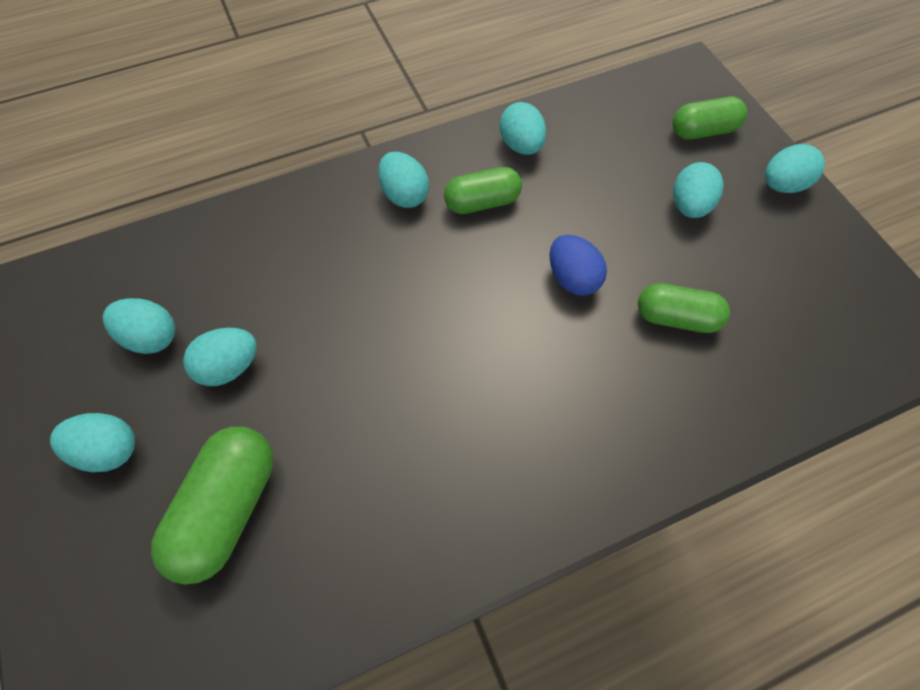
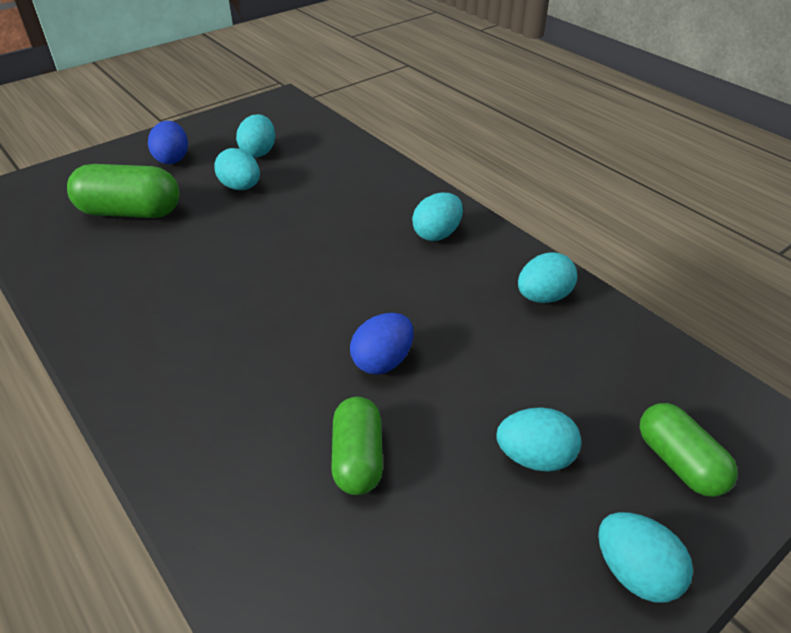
camera: 75 degrees right, 20 degrees down
(109, 450) = (172, 159): turquoise egg -> blue egg
(482, 202) = (452, 282): green capsule -> none

